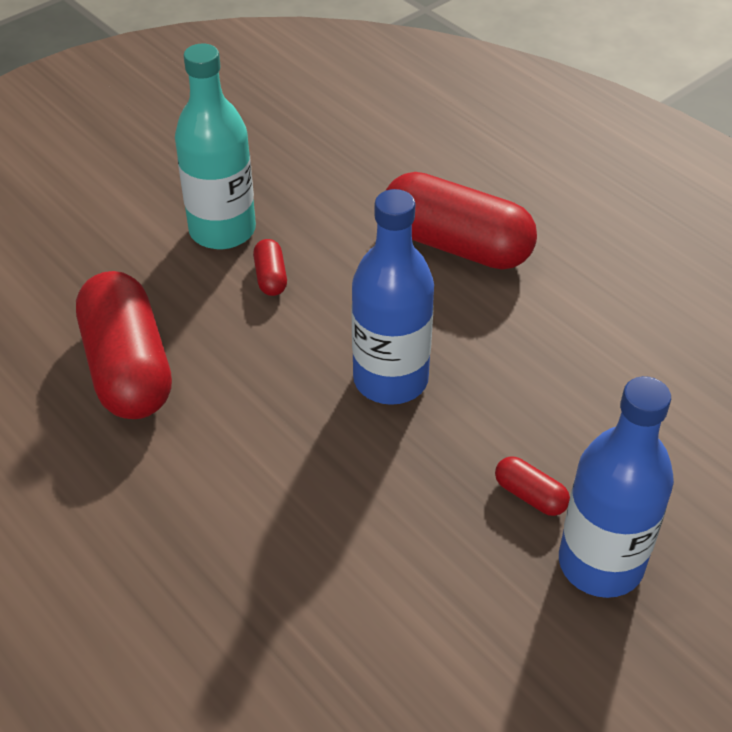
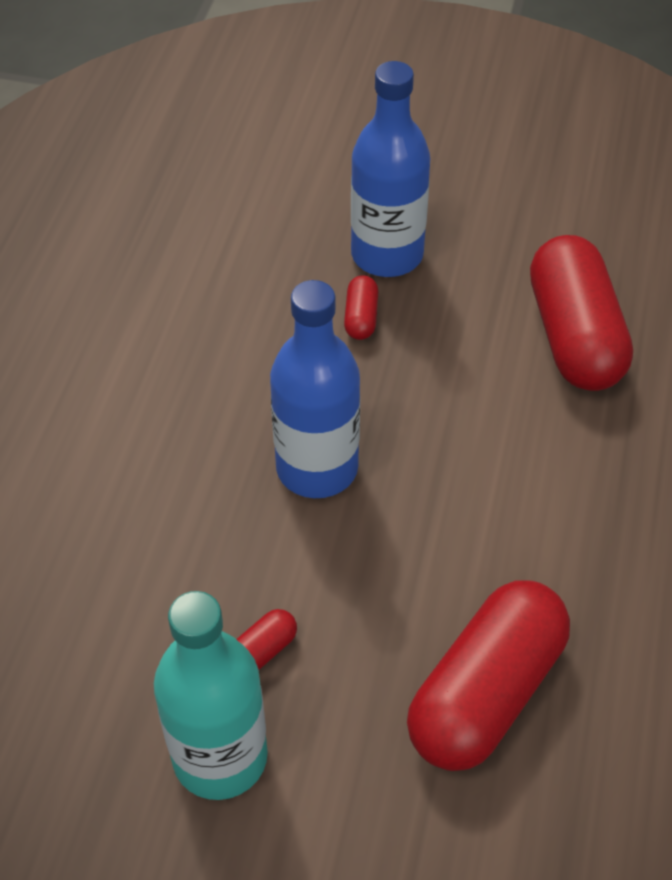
camera: 125 degrees left, 5 degrees up
(456, 245) = (86, 516): red capsule -> red capsule (574, 336)

